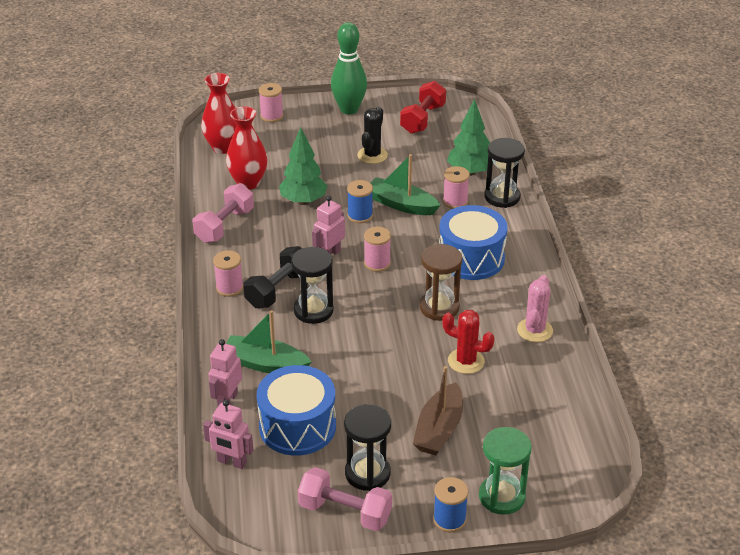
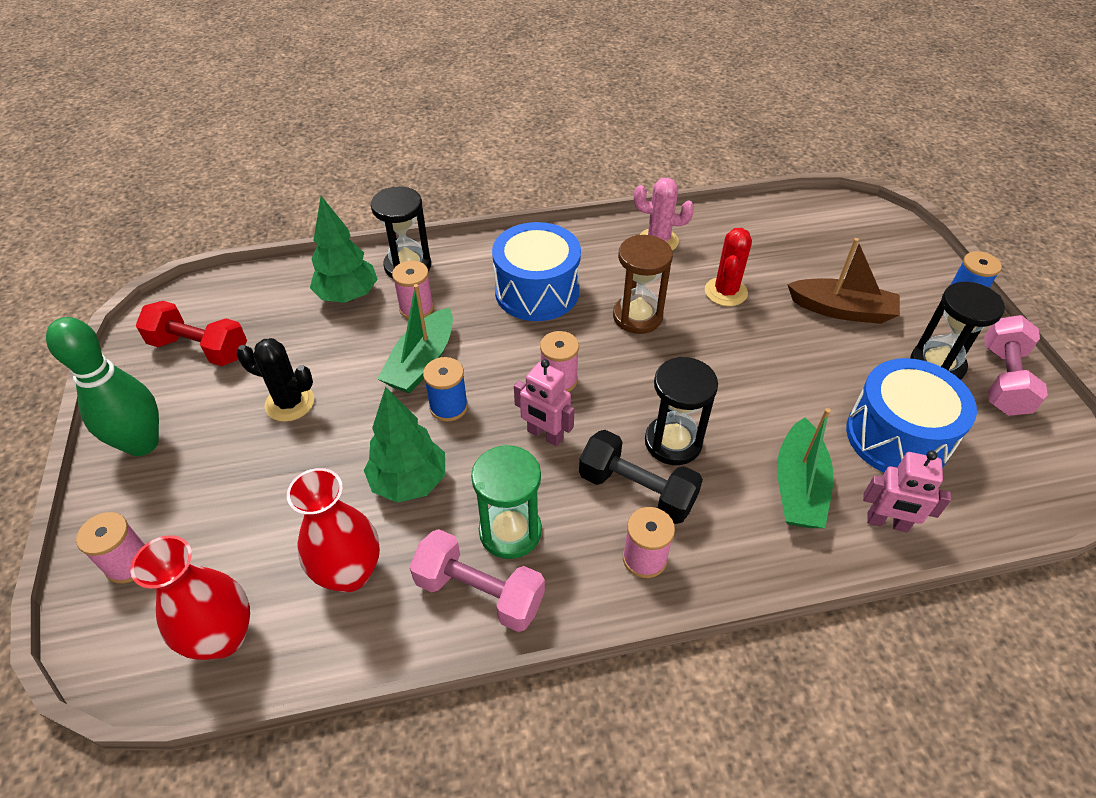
camera: 95 degrees left, 10 degrees up
(231, 462) = (992, 500): pink robot -> none
(502, 497) = (911, 263): green hourglass -> green hourglass (510, 531)

